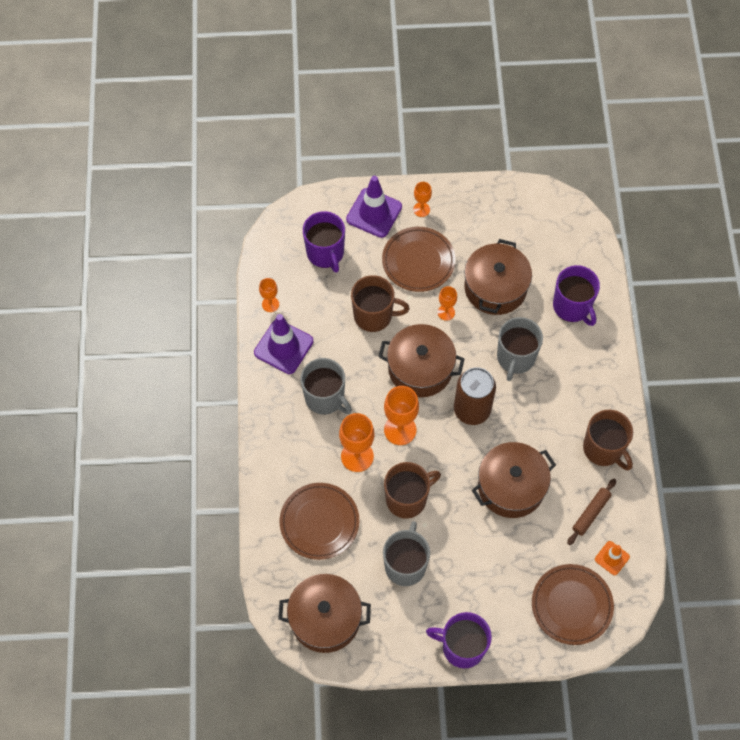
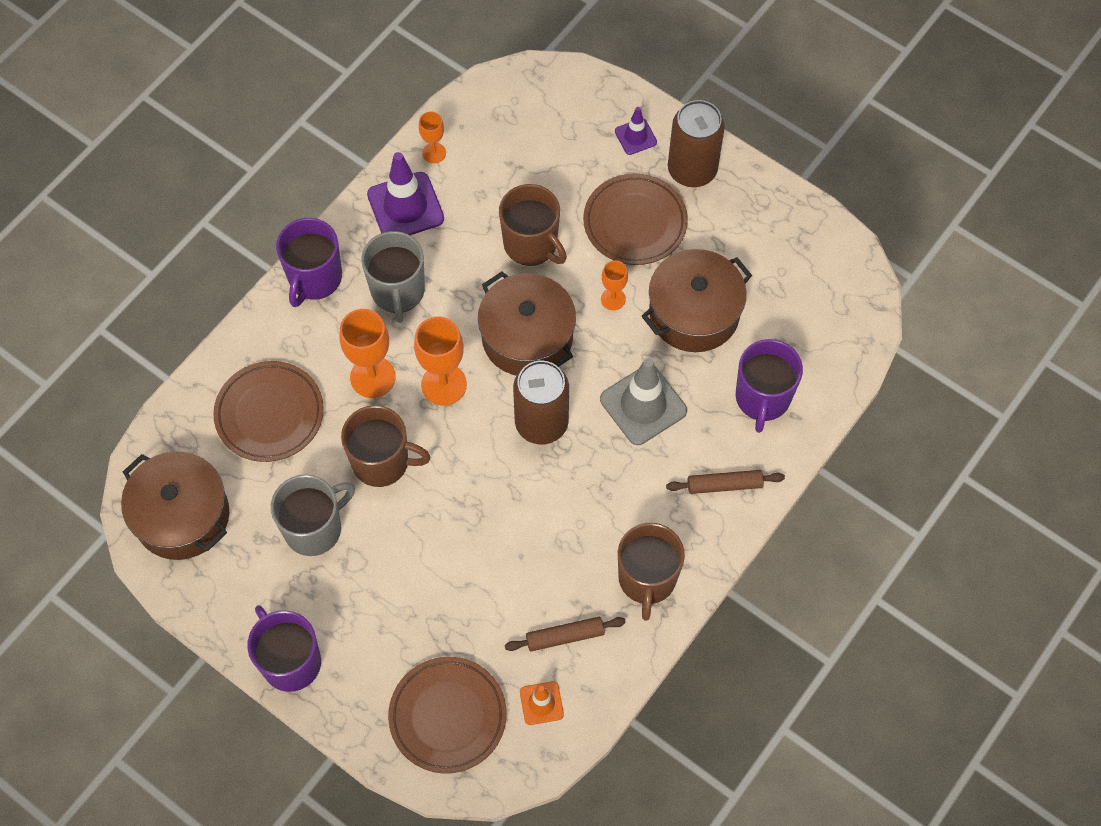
camera: 40 degrees right, 0 degrees up
(325, 253) = (542, 142): purple mug -> purple mug (314, 278)
(374, 213) = (635, 137): purple traffic cone -> purple traffic cone, size x0.54
(421, 209) = (692, 170): orange goblet -> brown can
(511, 487) = (504, 537): brown pot -> none
(515, 358) = (643, 405): grey mug -> grey traffic cone
(596, 368) = (724, 485): none -> brown rolling pin

